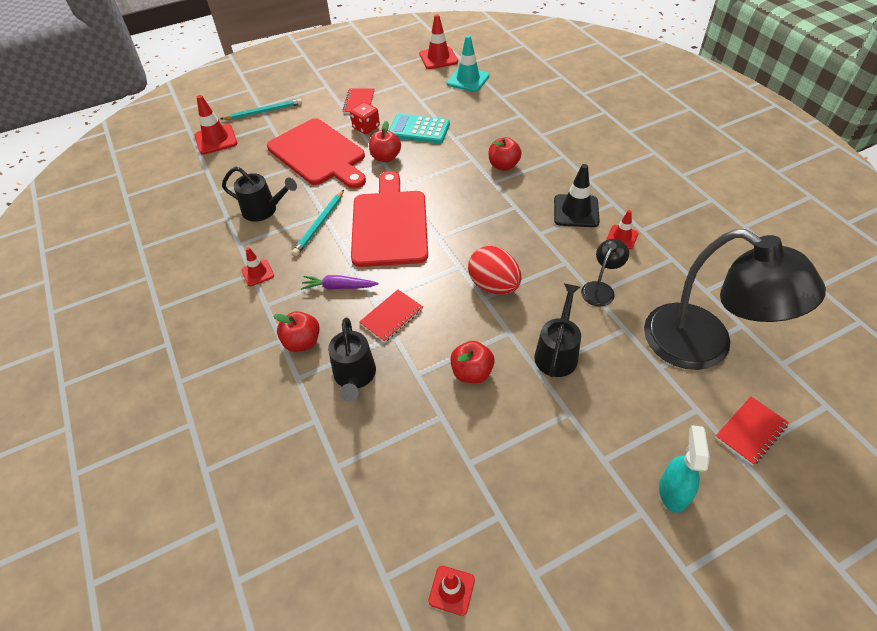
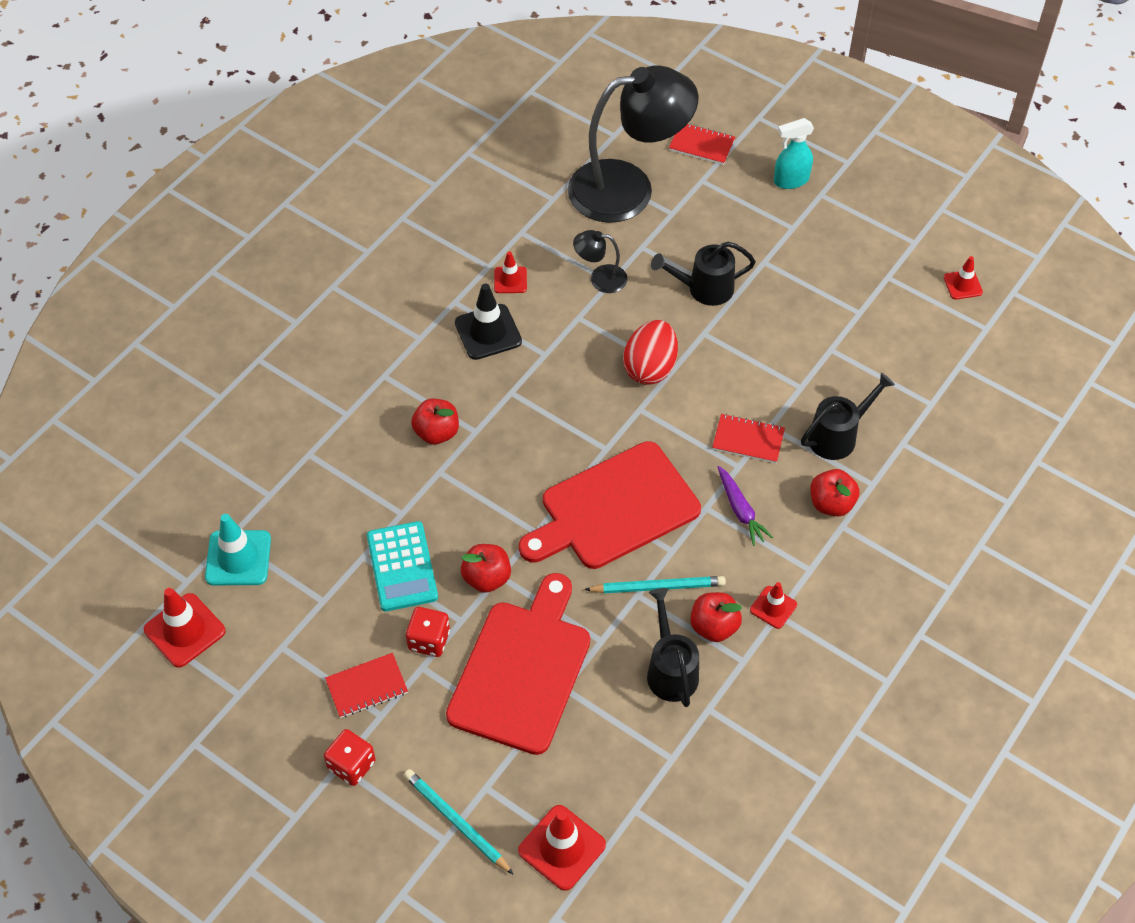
camera: 120 degrees left, 5 degrees up
(323, 89) = (351, 765): none -> red dice
(472, 372) = (770, 345): red apple -> red apple (714, 626)
(703, 346) = (628, 188): black lamp -> black lamp turned 60 degrees clockwise

